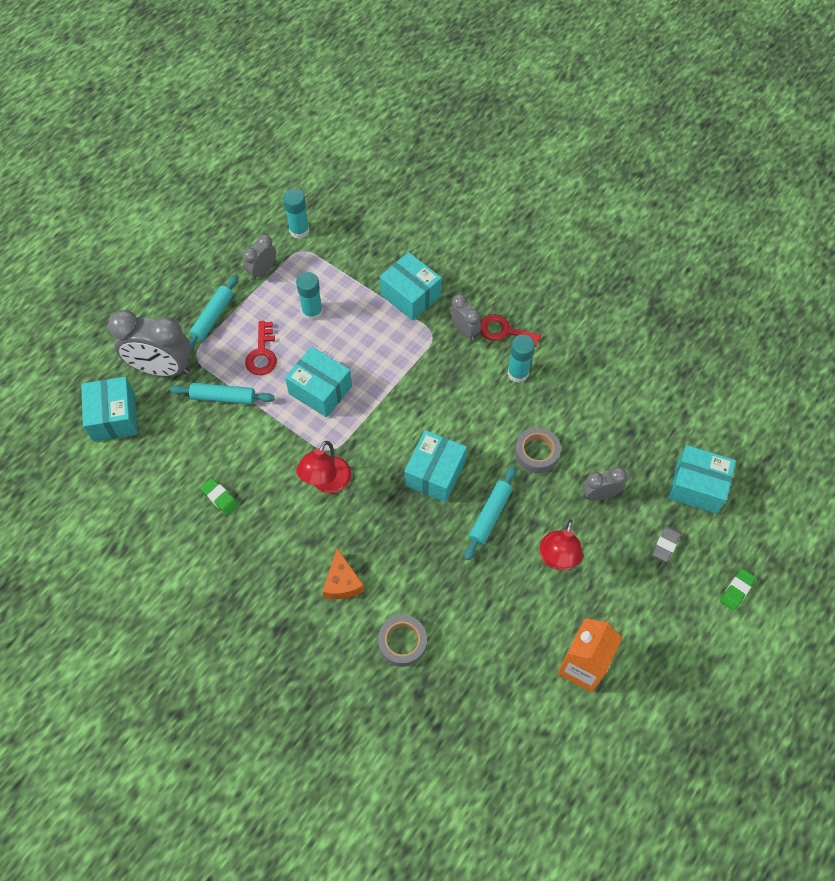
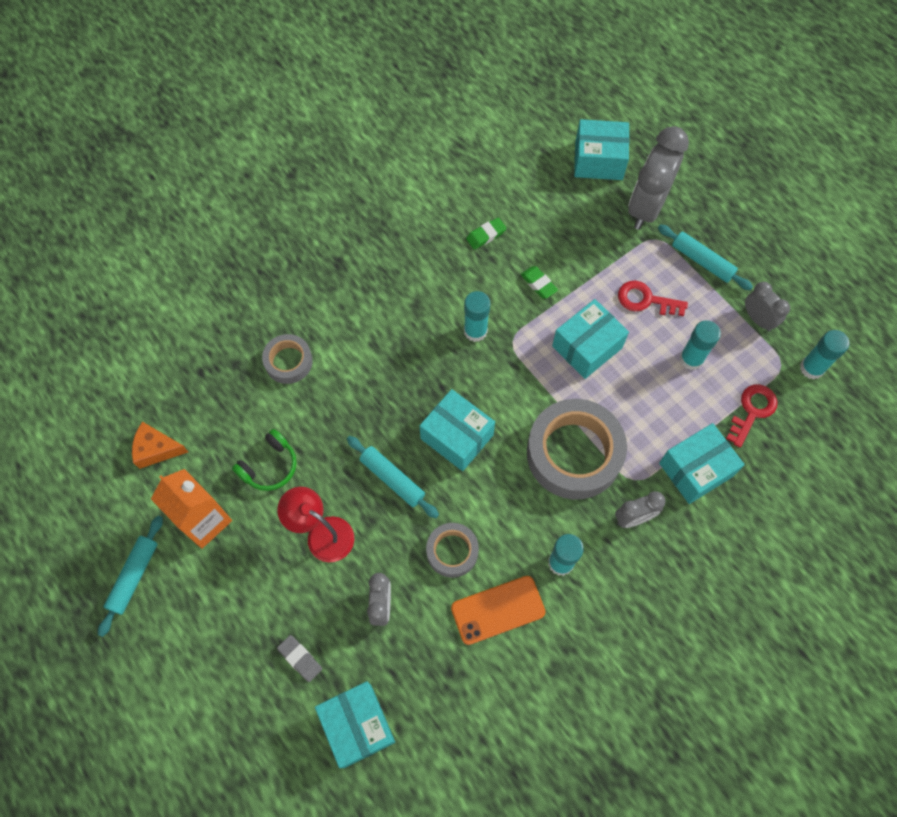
camera: 105 degrees right, 5 degrees up
(223, 397) = (599, 255): turquoise rolling pin -> turquoise rolling pin (134, 576)
(327, 483) = (475, 331): red lamp -> turquoise glue stick
(342, 582) = (365, 323): orange cheese -> orange cheese (156, 449)
(422, 381) = (574, 453): none -> grey tape
(504, 331) = (623, 564): red key -> red key (752, 411)
(512, 625) = (269, 466): none -> green headphones
(571, 409) = (498, 610): none -> orange phone
(697, 486) = (357, 725): turquoise box -> turquoise box turned 60 degrees counterclockwise
(736, 590) = (221, 719): green eraser -> green eraser (538, 284)

